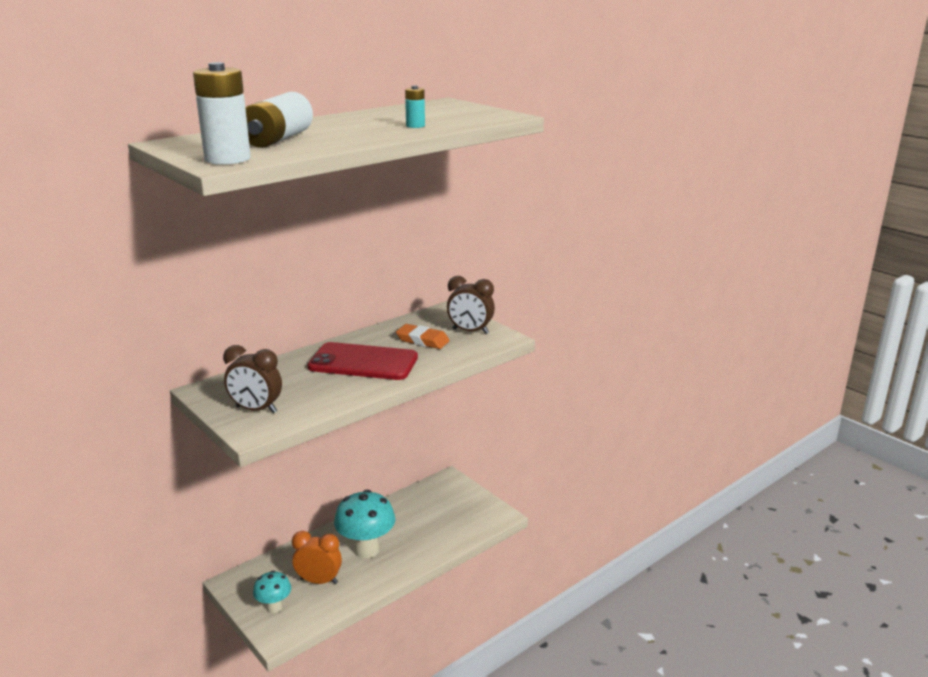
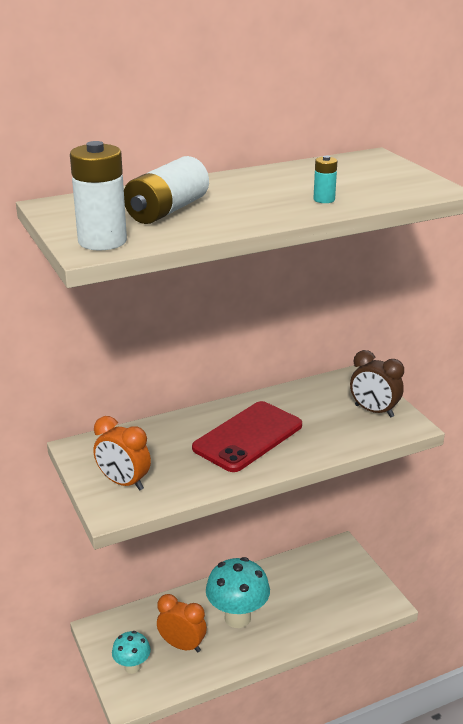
camera: 15 degrees right, 5 degrees up
(256, 410) = (123, 482): brown clock -> orange clock
(363, 362) = (248, 437): red phone -> red phone turned 75 degrees counterclockwise
(422, 340) = (318, 416): orange eraser -> none

